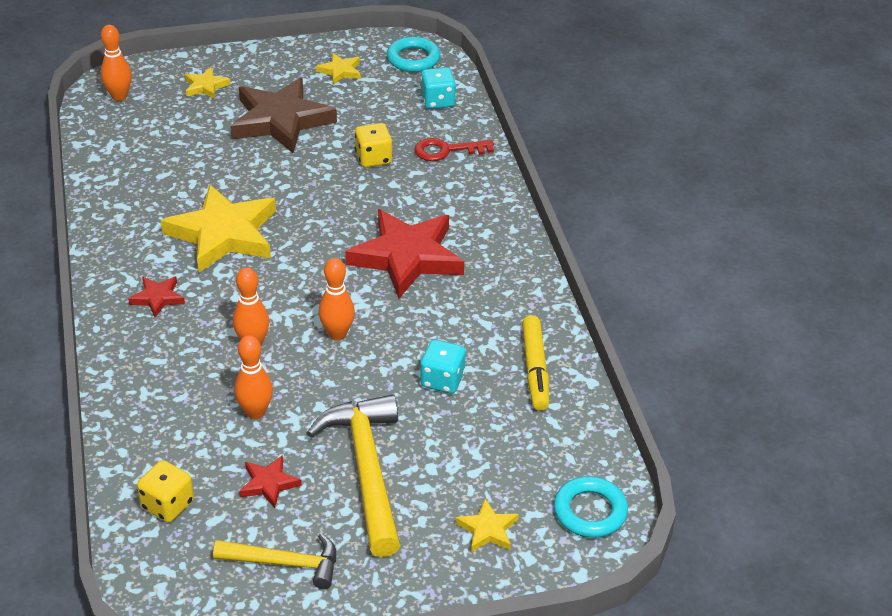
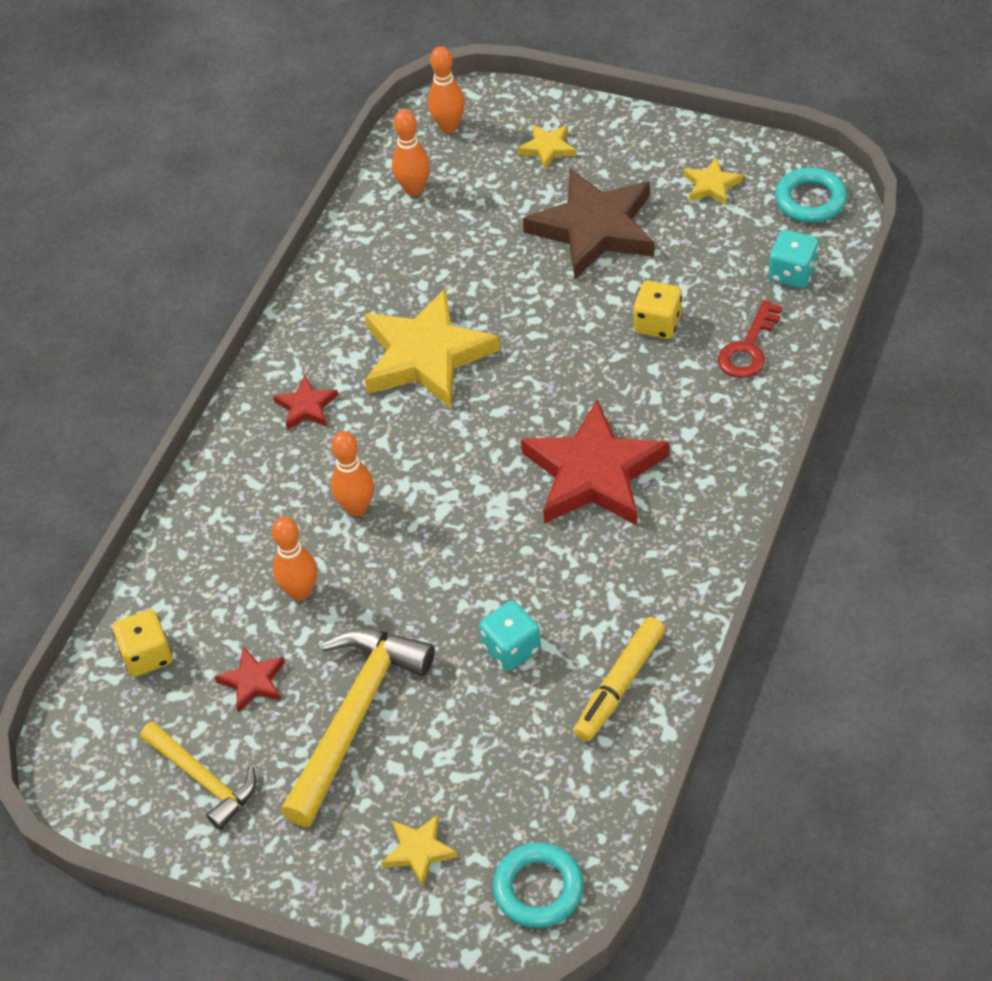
camera: 40 degrees right, 10 degrees up
(337, 334) = (448, 537): orange bowling pin -> orange bowling pin (414, 189)
(446, 150) = (748, 348): red key -> red key turned 90 degrees counterclockwise

